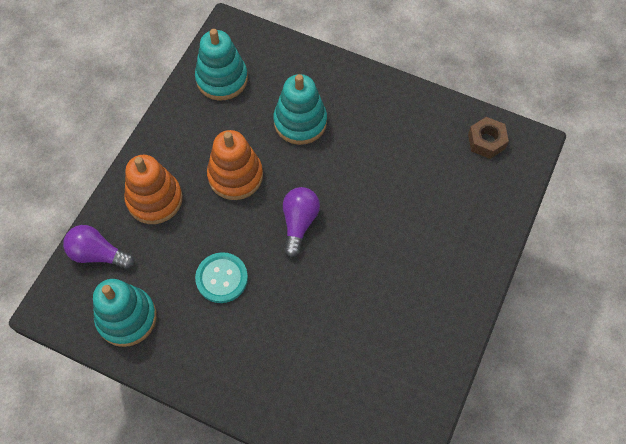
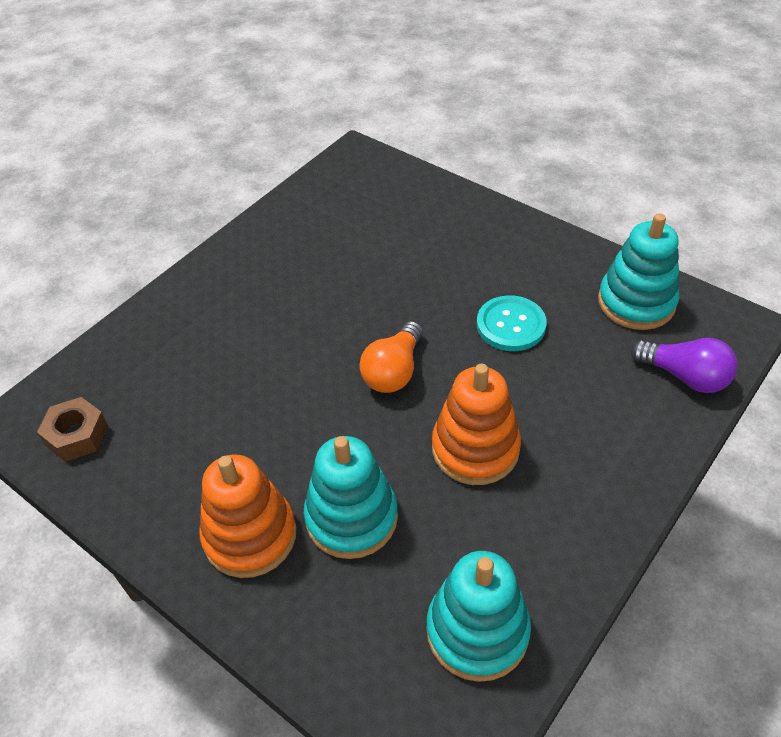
camera: 165 degrees left, 15 degrees down
(154, 199) = (605, 435): orange stacking toy -> orange stacking toy (250, 535)
(299, 223) = (394, 371): purple light bulb -> orange light bulb

